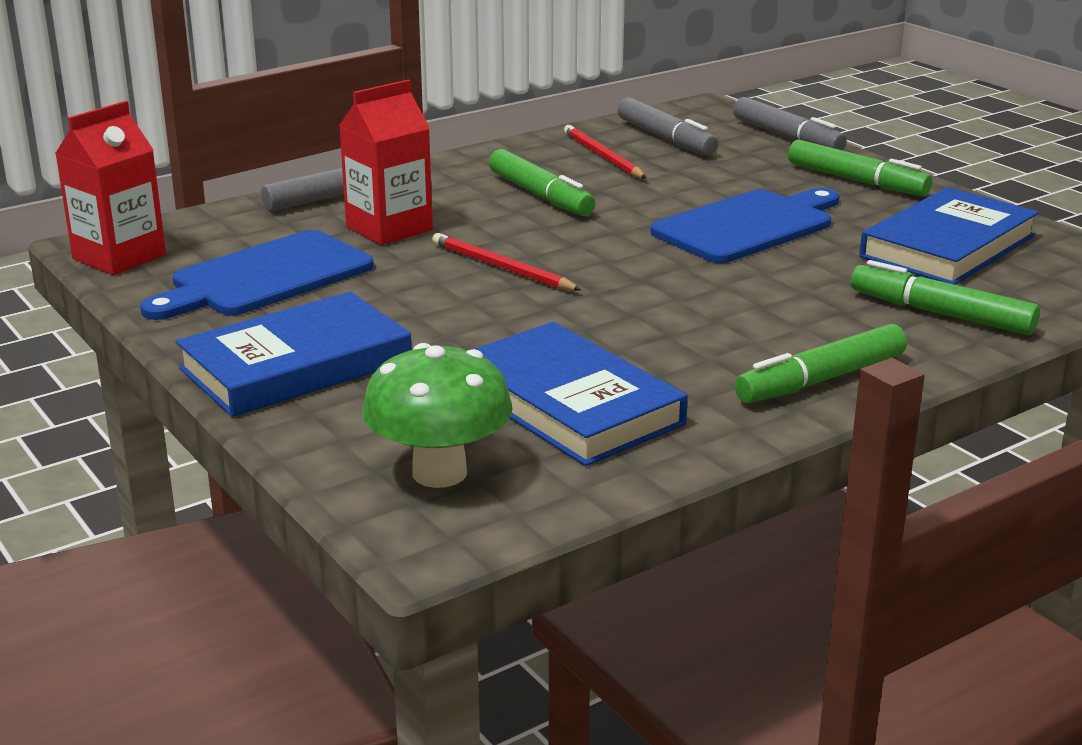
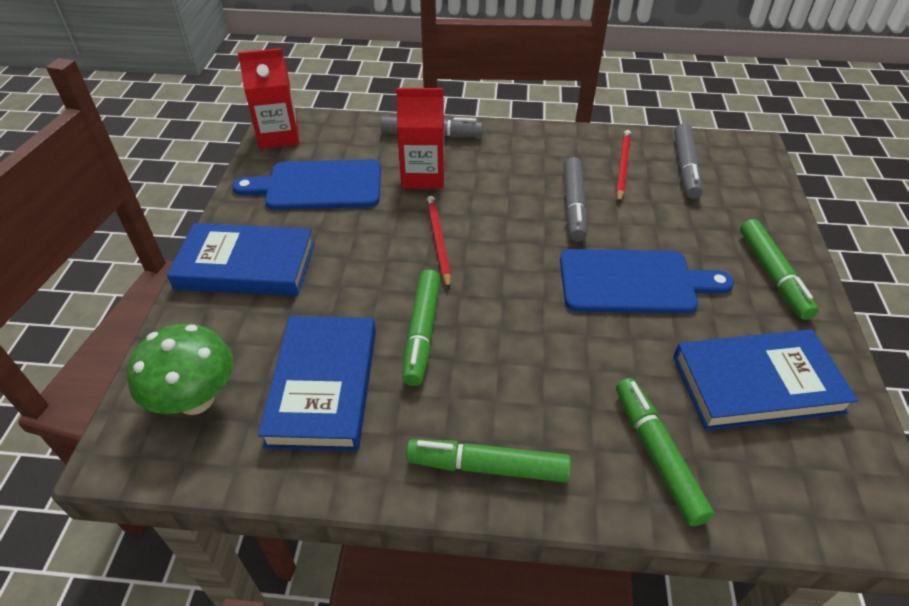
camera: 40 degrees right, 20 degrees up
(540, 195) = (539, 187): green marker -> green marker (422, 332)
(787, 137) = (776, 204): grey marker -> grey marker (574, 205)

